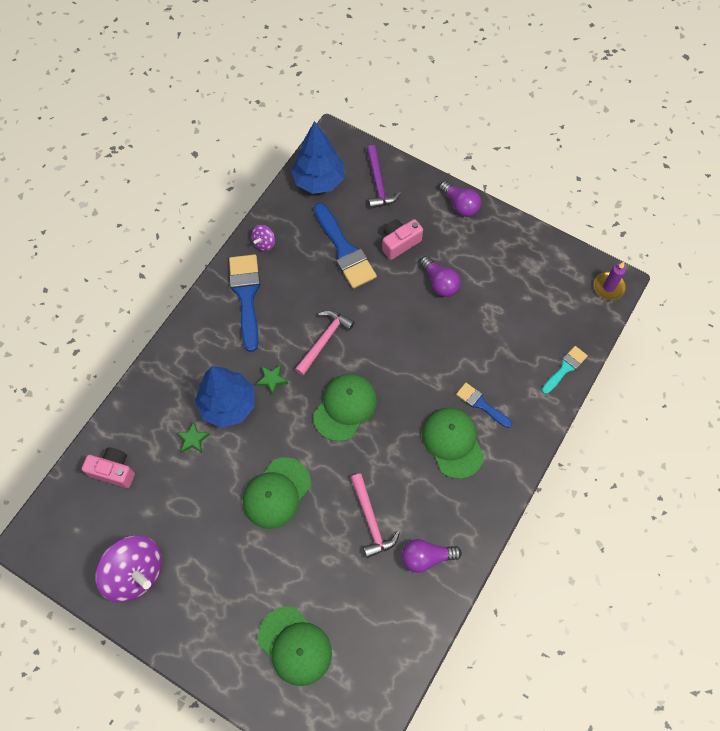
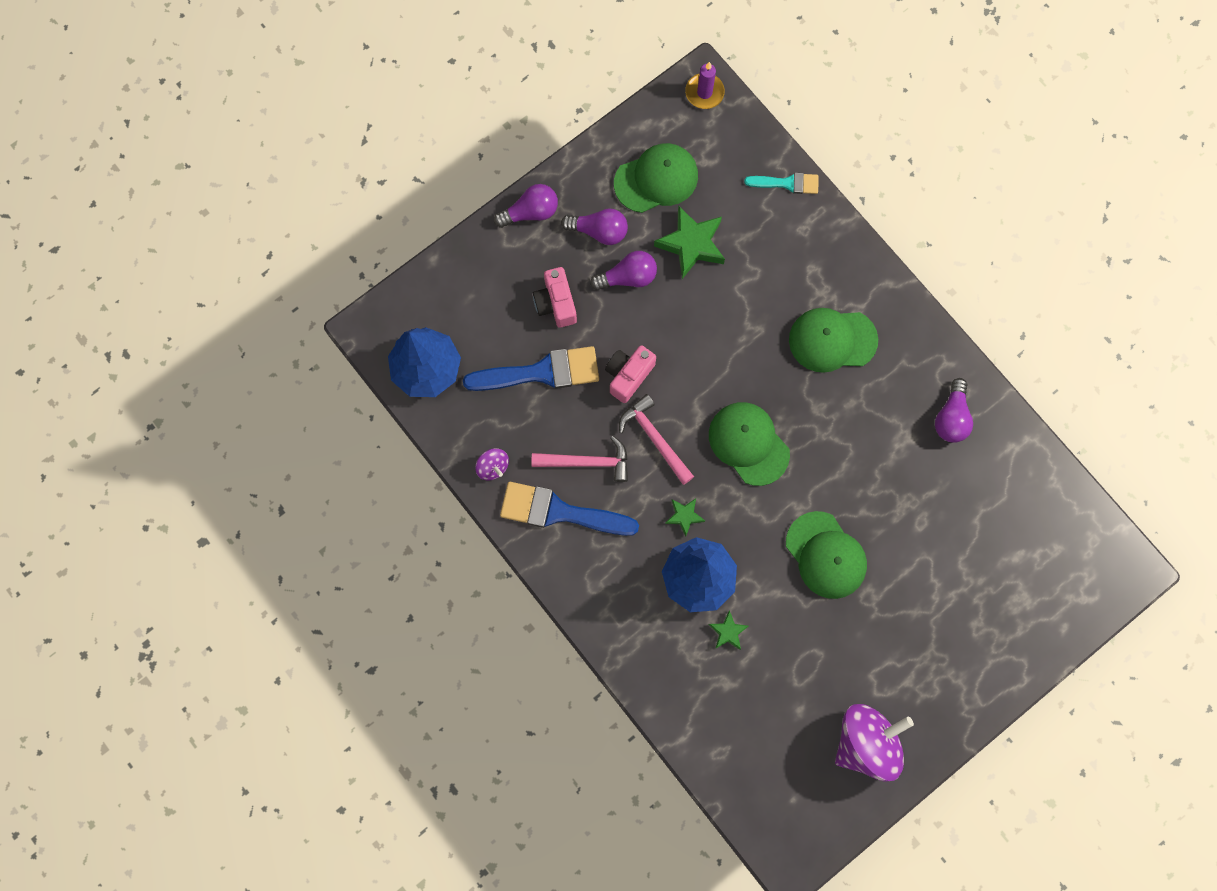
camera: 70 degrees left, 10 degrees up
(113, 471) = (735, 737): pink camera -> pink camera (628, 375)
(295, 646) = (1001, 589): green cap -> green cap (656, 179)
(371, 520) = (891, 462): pink hammer -> pink hammer (587, 462)
(378, 183) = (460, 298): purple hammer -> none
(466, 252) = (599, 231): none -> purple light bulb
(481, 404) = (797, 291): blue brush -> none
(484, 317) = (691, 244): none -> green star
(565, 368) = (787, 183): turquoise brush -> turquoise brush turned 120 degrees clockwise

